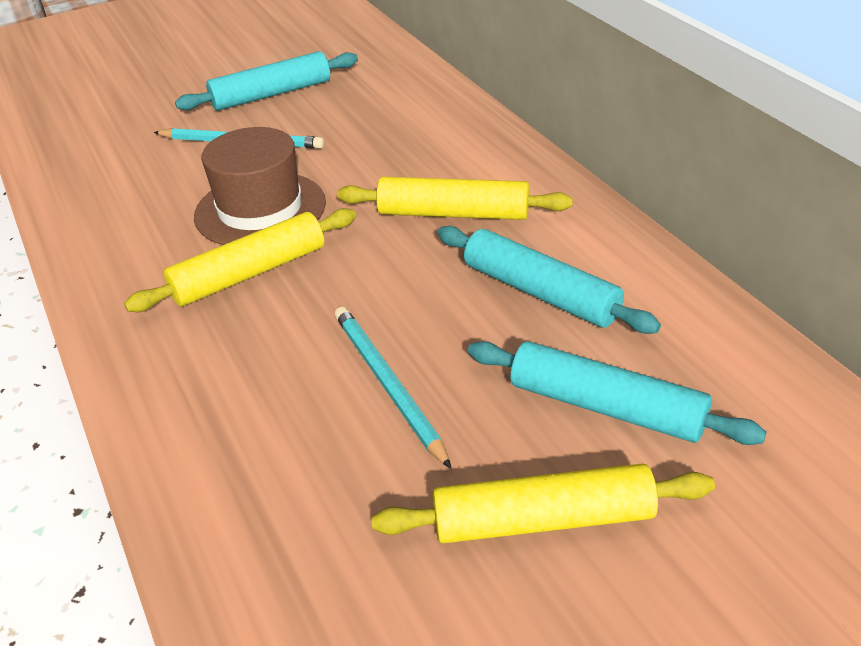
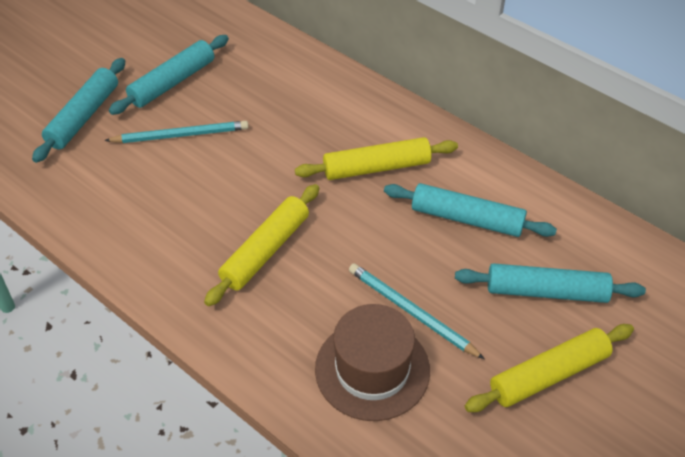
camera: 25 degrees left, 10 degrees up
(153, 110) = (83, 116): none -> turquoise rolling pin
(260, 209) = (236, 194): brown hat -> brown hat (372, 369)

